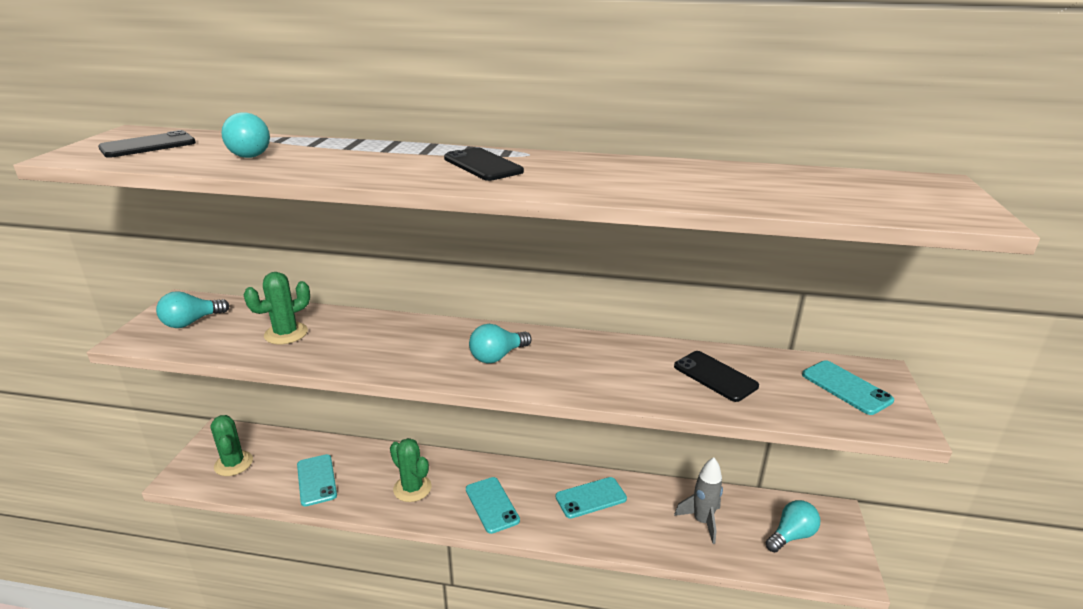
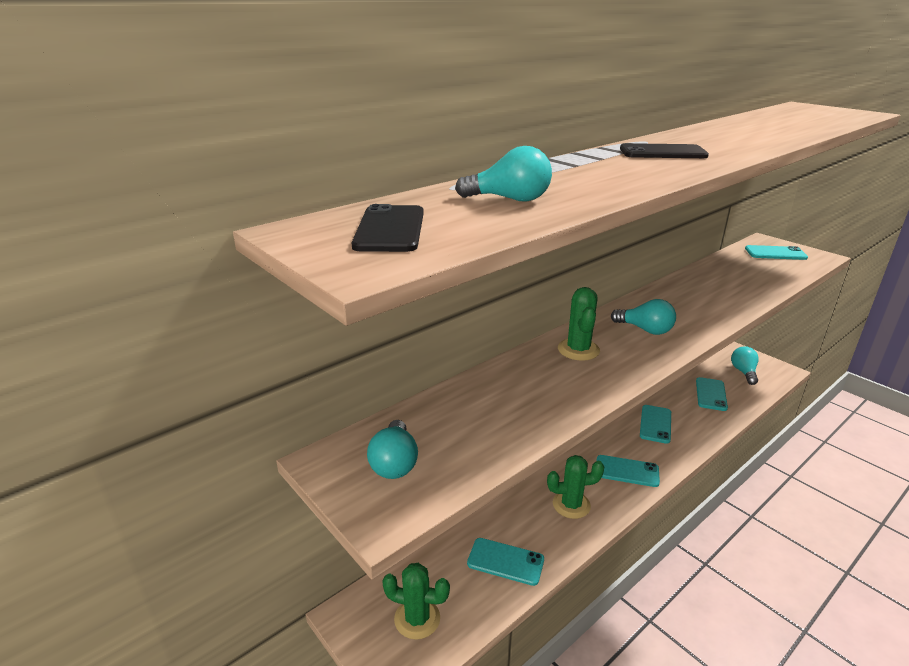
camera: 50 degrees left, 0 degrees up
(286, 333) = (497, 410): green cactus -> green cactus (578, 350)
(497, 356) = (645, 330): turquoise light bulb -> turquoise light bulb turned 60 degrees counterclockwise
(702, 521) = (711, 394): grey rocket -> turquoise phone
(715, 376) = (736, 277): black phone -> none

